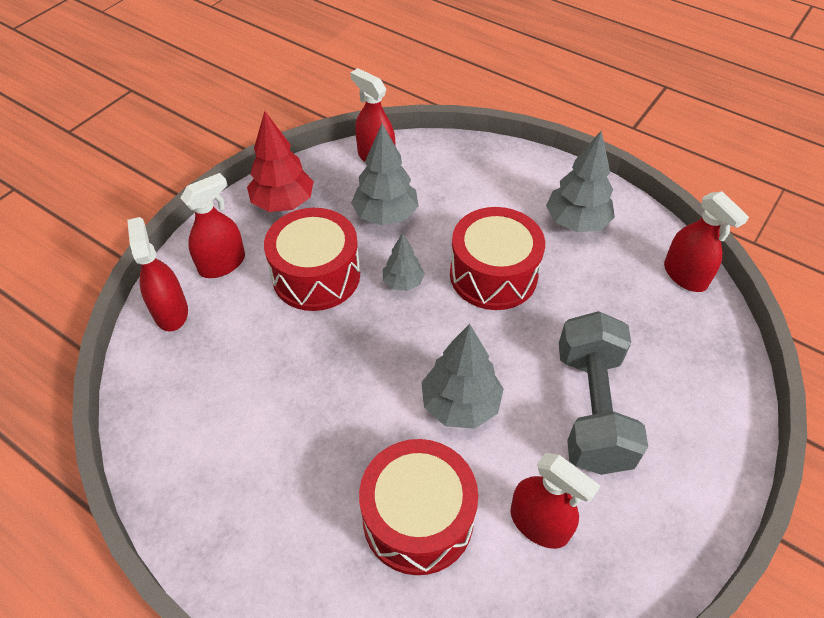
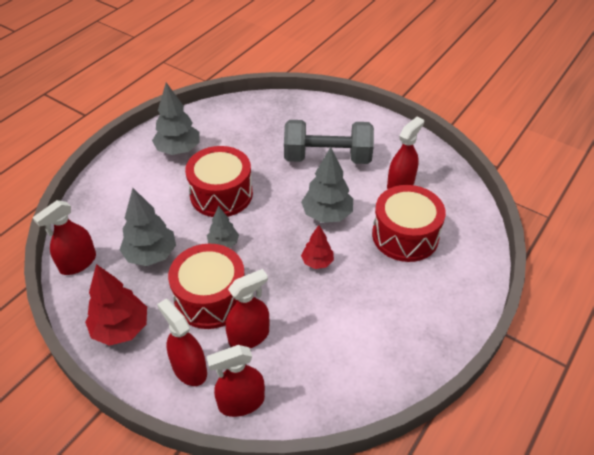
camera: 90 degrees left, 5 degrees down
(367, 389) = (317, 262): none -> red tree
(685, 275) = (231, 109): red spray bottle -> red spray bottle (249, 336)

